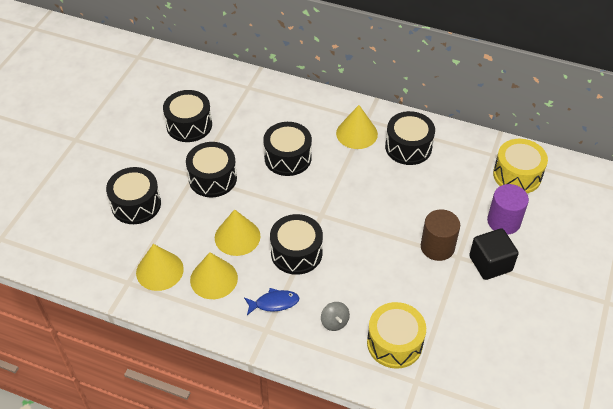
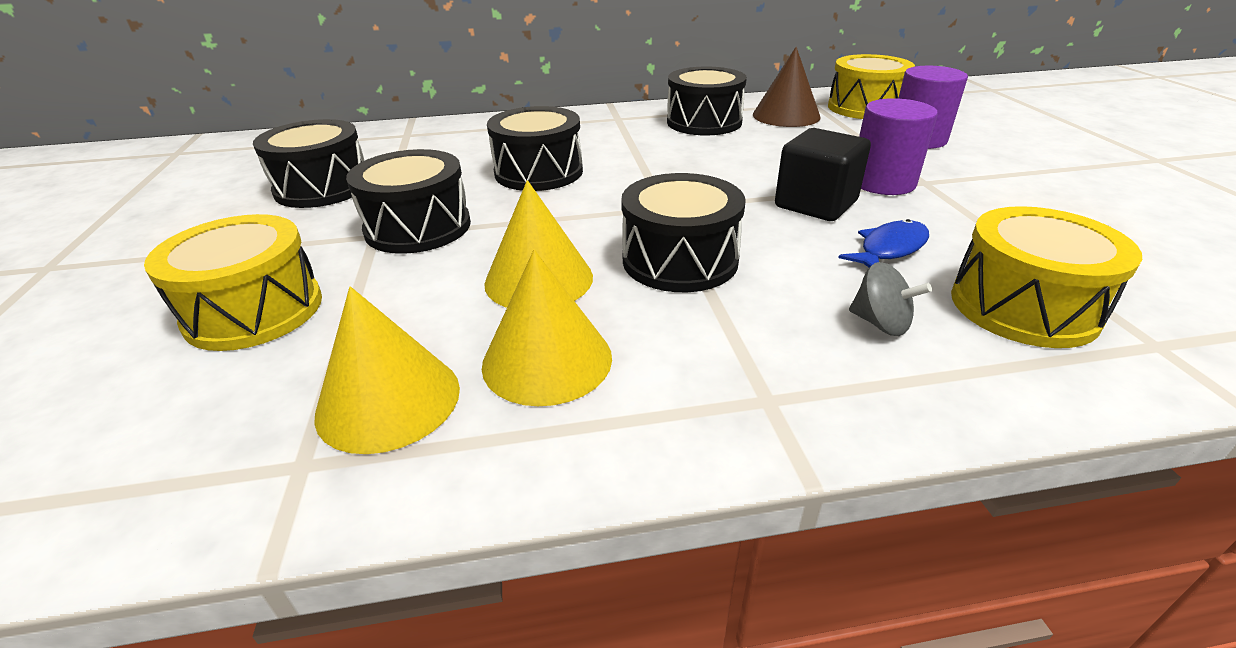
camera: 30 degrees left, 15 degrees down
(136, 204) = (254, 311): black drum -> yellow drum
(274, 303) = (727, 345): blue fish -> blue fish (889, 249)
(356, 133) = (619, 129): yellow cone -> none
(437, 247) = (882, 182): brown cylinder -> purple cylinder
(461, 162) = (786, 115): none -> brown cone
(490, 263) = (973, 174): black cube -> black cube (815, 204)

